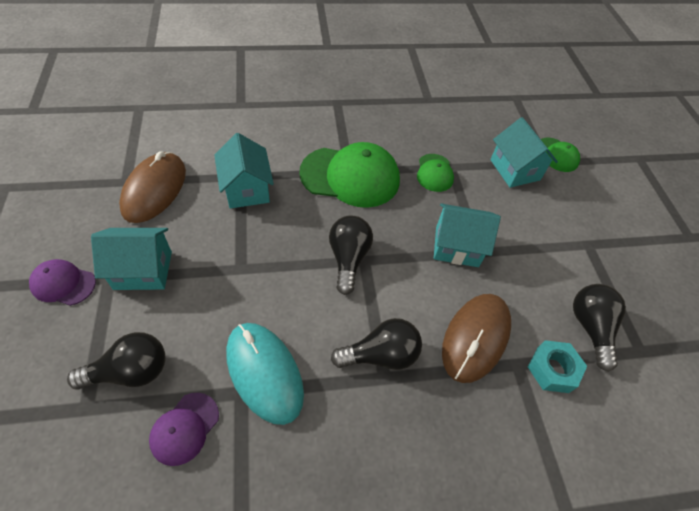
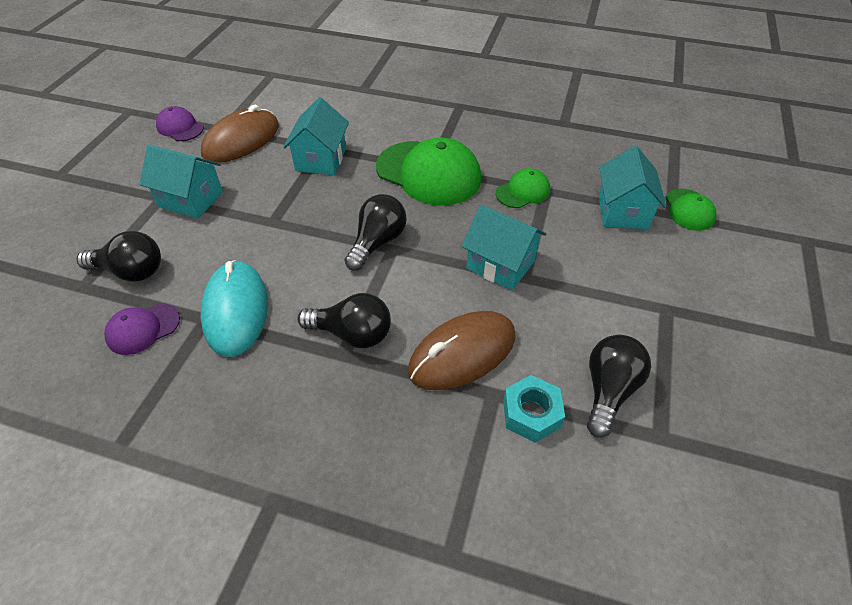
camera: 30 degrees right, 5 degrees down
(63, 284) = (125, 191): purple cap -> purple cap (180, 127)
(434, 173) = (523, 191): green cap -> green cap turned 150 degrees counterclockwise

